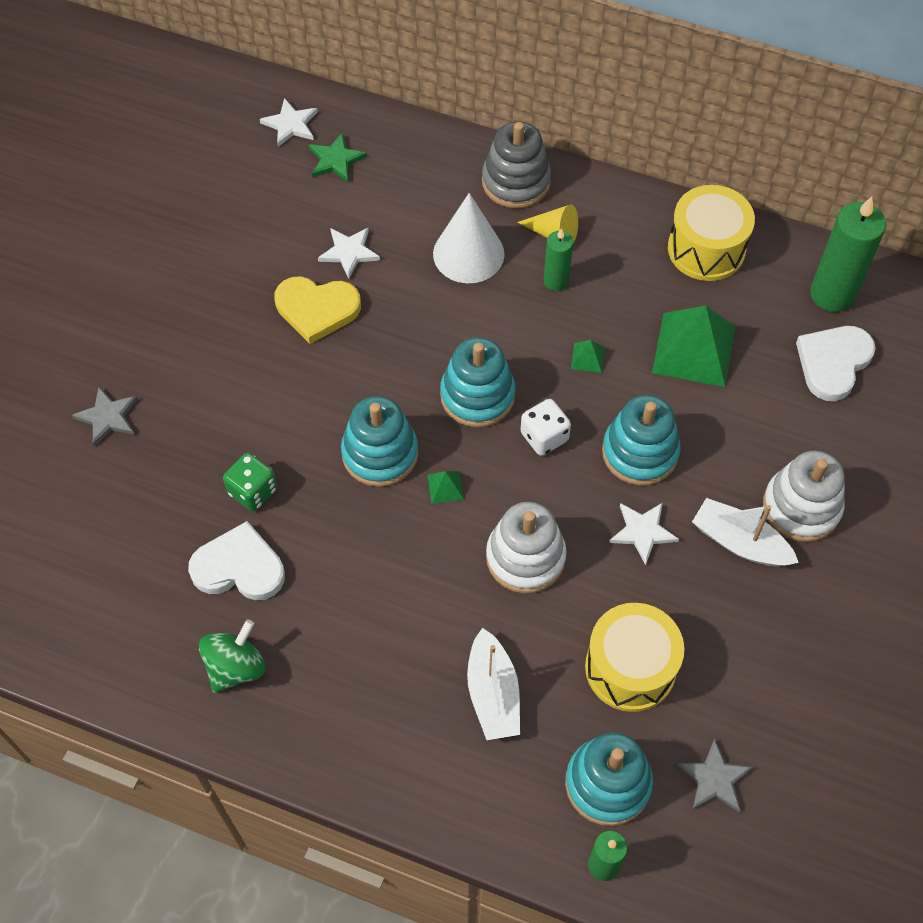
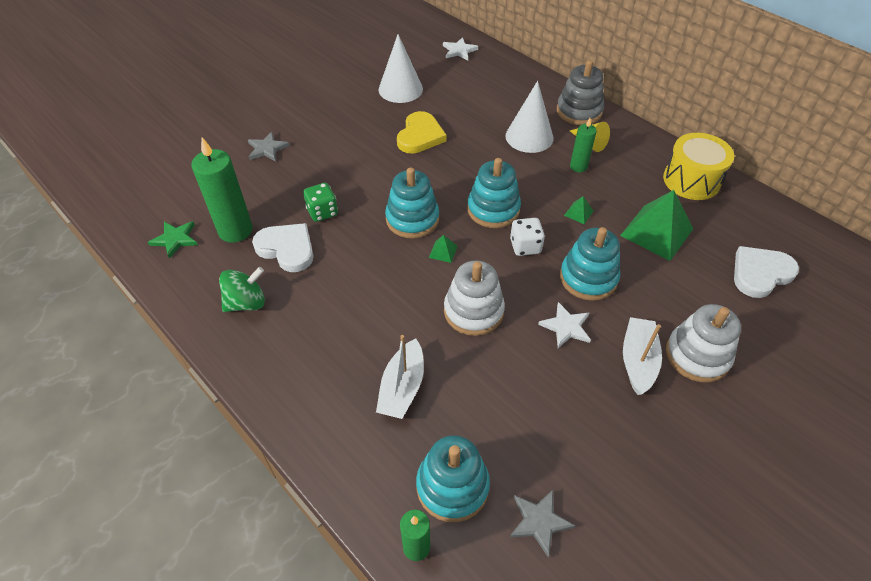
camera: 25 degrees right, 10 degrees down
(242, 233) = (400, 89): none -> white cone
(317, 309) = (420, 136): yellow heart -> yellow heart turned 105 degrees counterclockwise
(336, 160) = (475, 72): green star -> green star (175, 239)
(349, 252) = (456, 115): white star -> none
(630, 668) = (512, 412): yellow drum -> none
(740, 542) = (637, 361): white boat -> white boat turned 45 degrees clockwise
(832, 294) = (775, 233): green candle -> green candle (235, 230)

